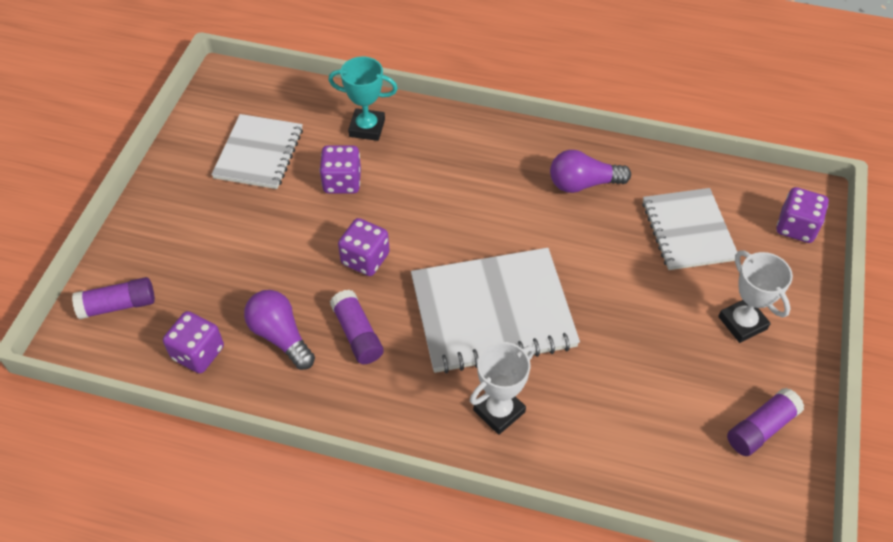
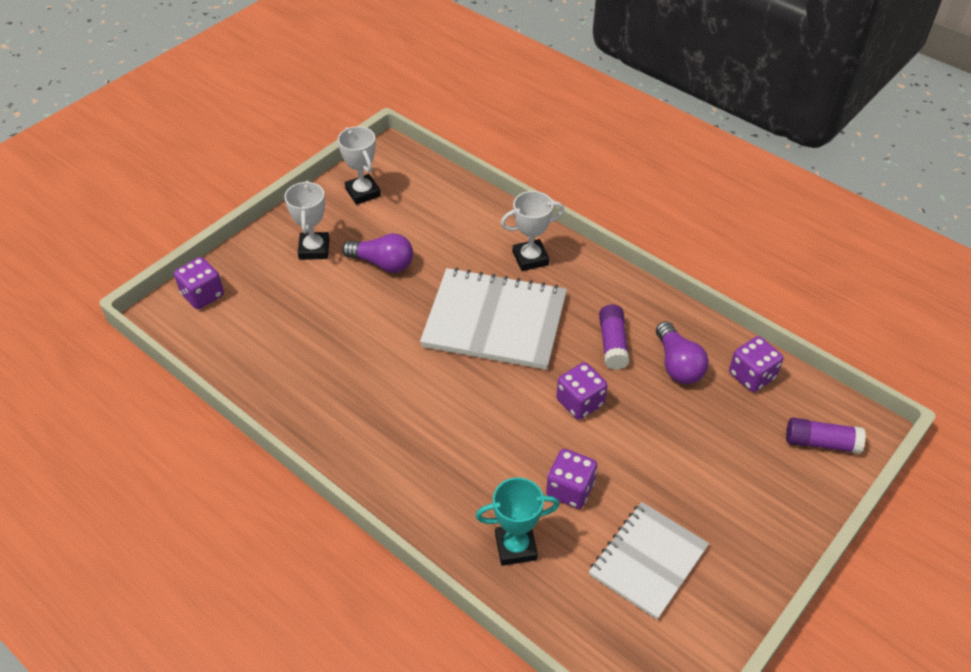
camera: 155 degrees left, 5 degrees down
(367, 128) = (516, 547): turquoise trophy -> turquoise trophy turned 45 degrees counterclockwise
(583, 184) = (341, 397): purple light bulb -> purple light bulb (382, 263)
(688, 231) = (289, 324): white notebook -> none
(761, 428) = (363, 192): purple glue stick -> white trophy

